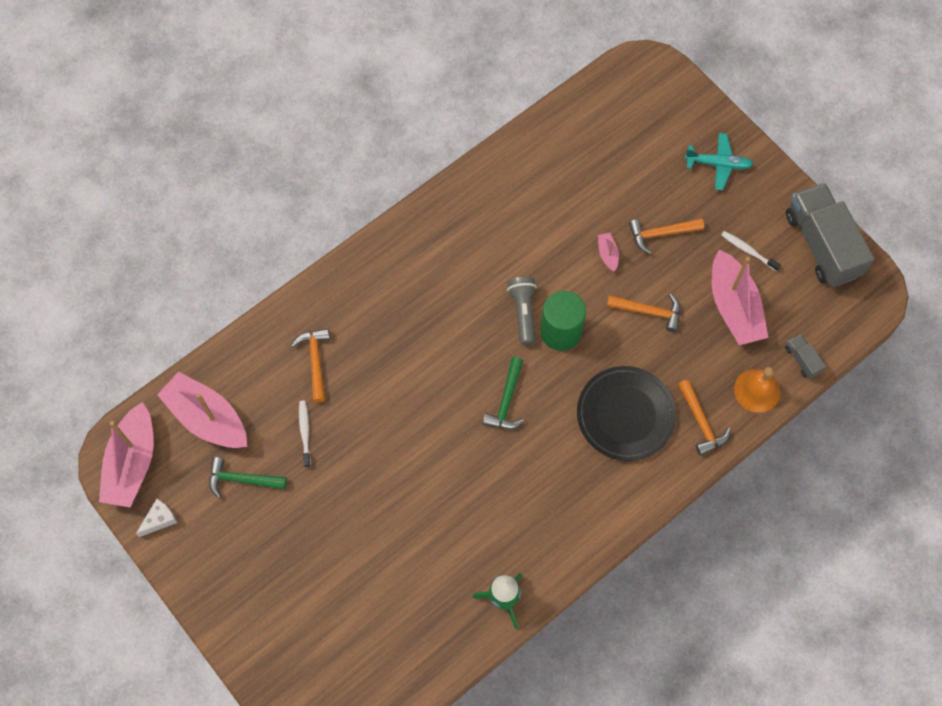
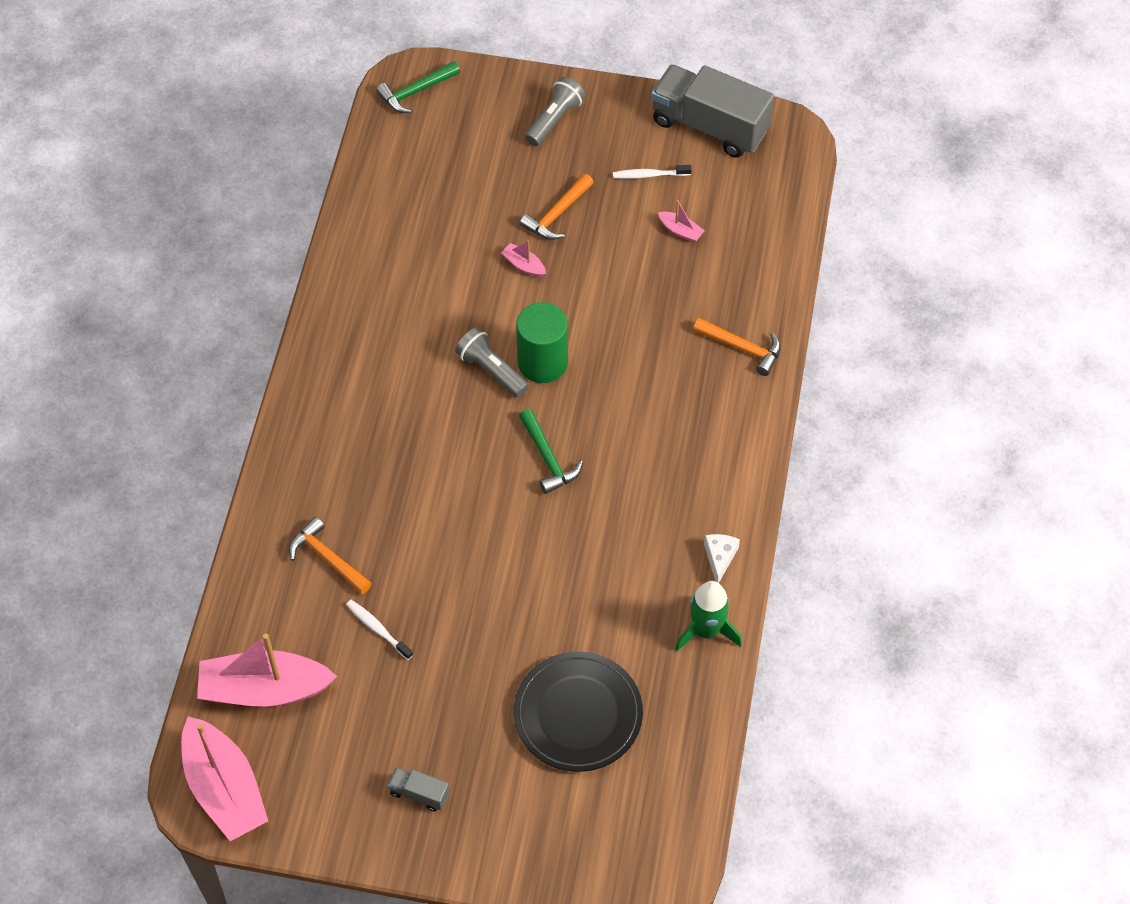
camera: 40 degrees left, 10 degrees down
(159, 520) = (303, 818): white cheese -> white cheese (720, 558)
(242, 480) = (354, 718): green hammer -> green hammer (416, 92)
(625, 415) = (669, 390): black plate -> black plate (578, 714)
(648, 311) = (608, 288): orange hammer -> none
(718, 164) = (554, 120): turquoise plane -> grey flashlight
(733, 307) = (680, 231): pink boat -> pink boat, size x0.42
(757, 390) = (766, 286): orange bell -> none
(802, 360) = (781, 233): grey truck -> grey truck (419, 793)

